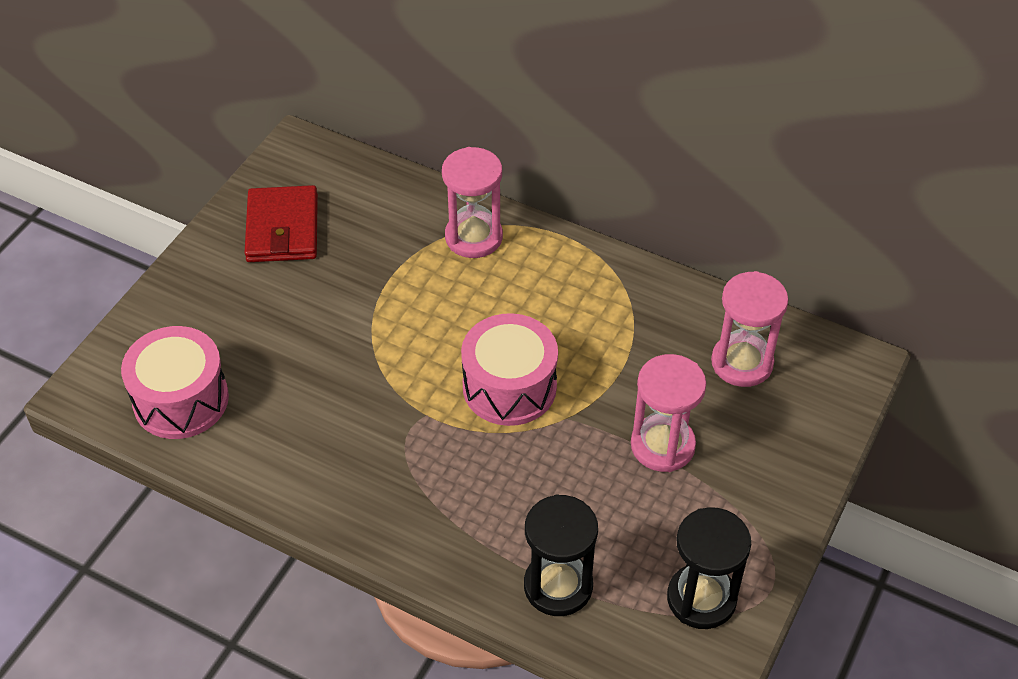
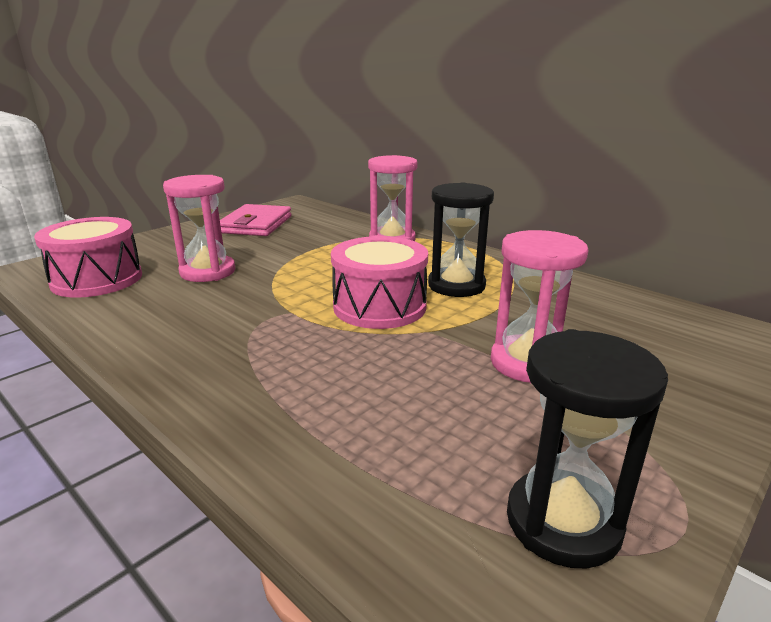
camera: 15 degrees right, 25 degrees down
(282, 228) = (256, 224): red wallet -> pink wallet
(558, 586) = (352, 464): black hourglass -> black hourglass (456, 285)
(742, 363) = (624, 321): pink hourglass -> pink hourglass (208, 272)

